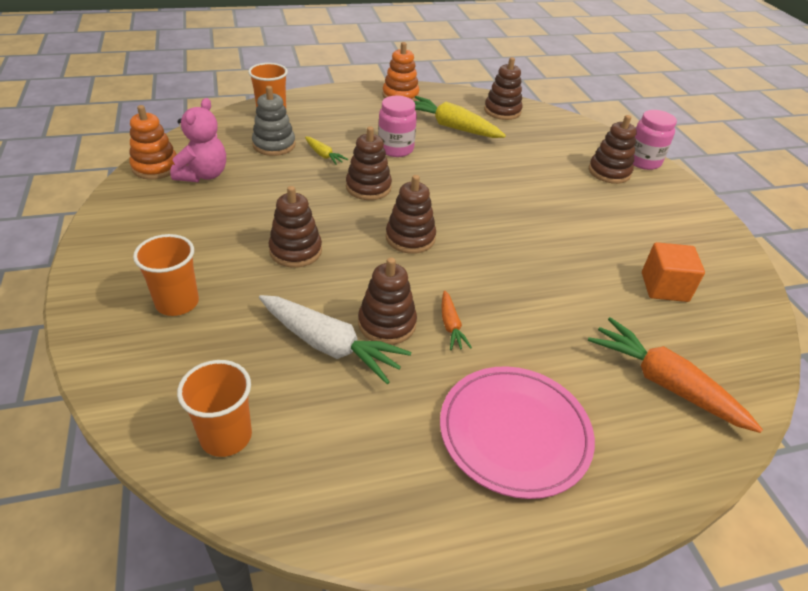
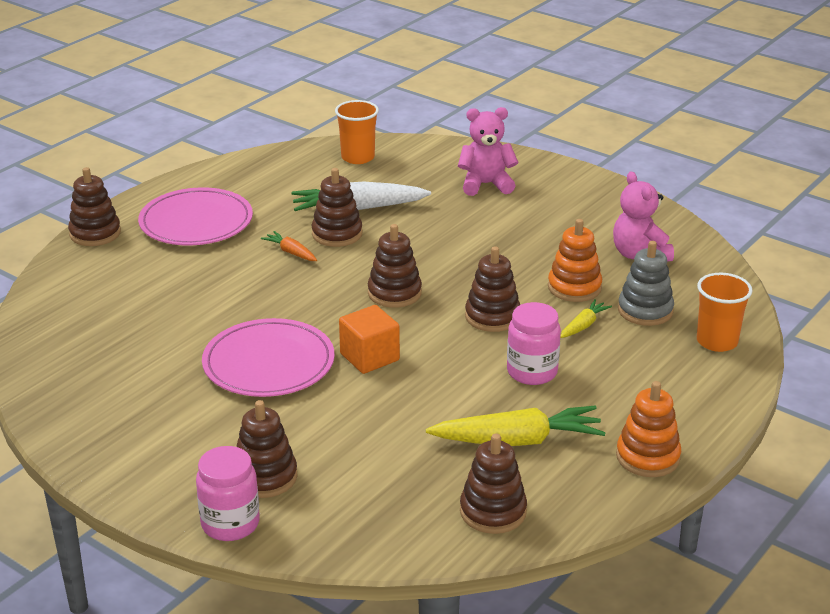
camera: 145 degrees right, 10 degrees down
(155, 167) = (686, 241): orange stacking toy -> orange stacking toy (574, 287)
(177, 303) = (486, 184): orange cup -> pink teddy bear
(295, 251) = (466, 242): brown stacking toy -> brown stacking toy (95, 233)
(324, 155) = (583, 325): yellow carrot -> yellow carrot turned 120 degrees clockwise
(557, 233) = (268, 363): none -> pink plate
(664, 287) = (132, 360): orange cube -> orange cube (369, 357)
(664, 383) = (105, 288): orange carrot -> none

